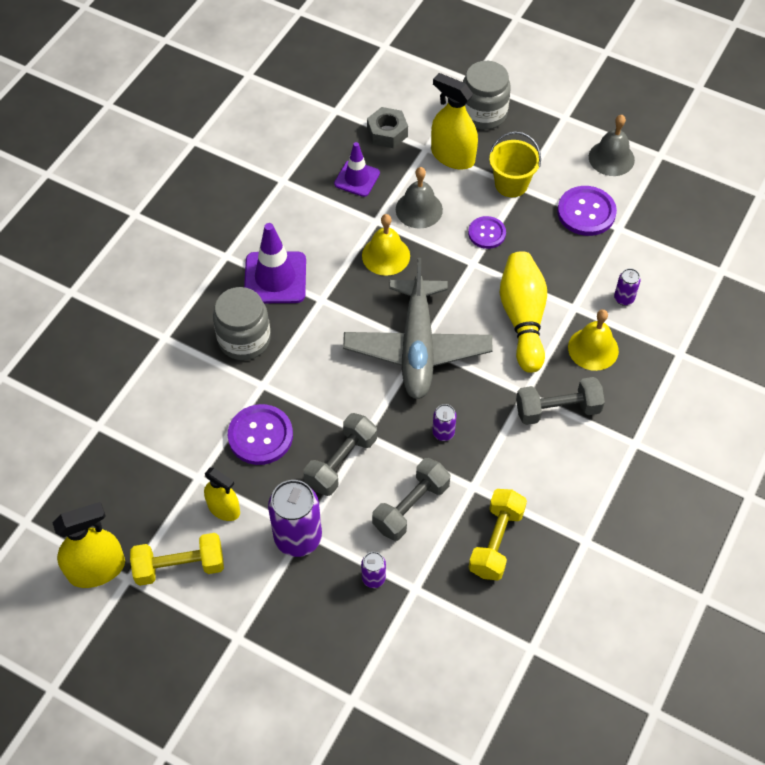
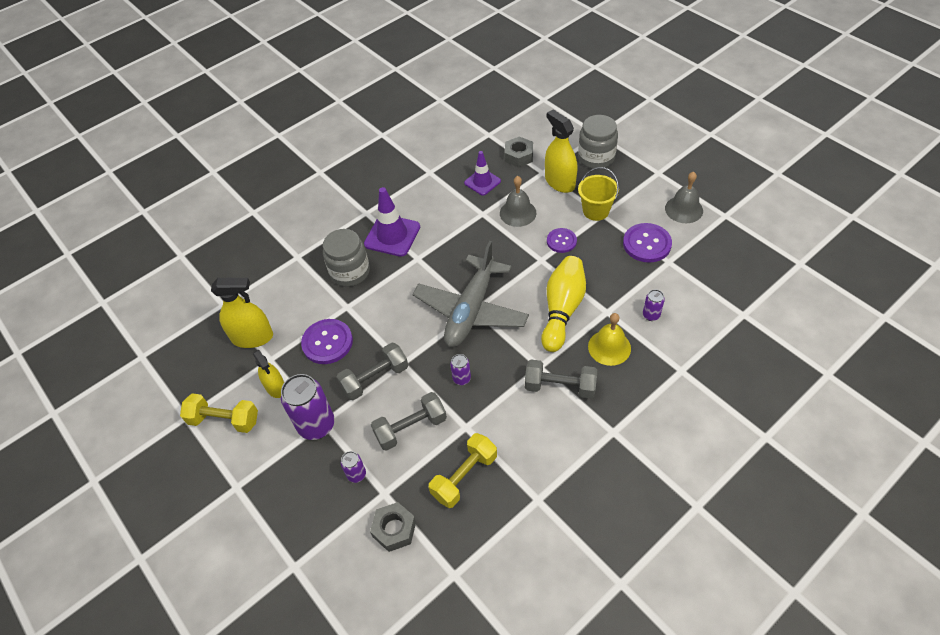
camera: 25 degrees right, 5 degrees down
(97, 569) = (169, 404): yellow spray bottle -> yellow spray bottle (252, 337)
(386, 255) = (478, 239): yellow bell -> none
(445, 623) = (394, 529): none -> grey nut

